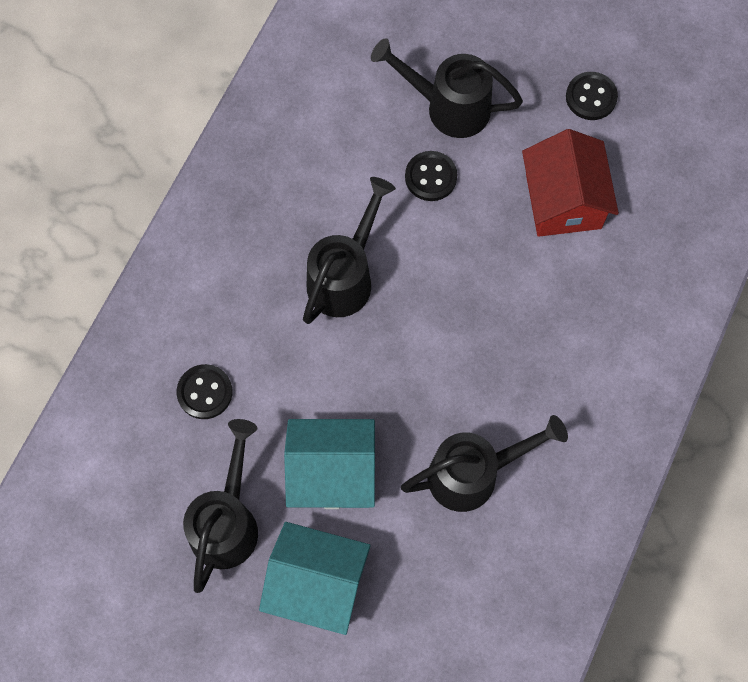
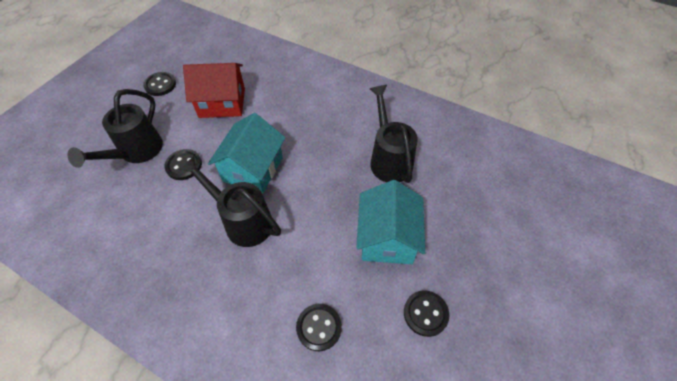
camera: 85 degrees left, 15 degrees down
(227, 522) = (425, 313): black watering can -> black button
(317, 584) = (466, 252): turquoise house -> turquoise house (253, 169)

